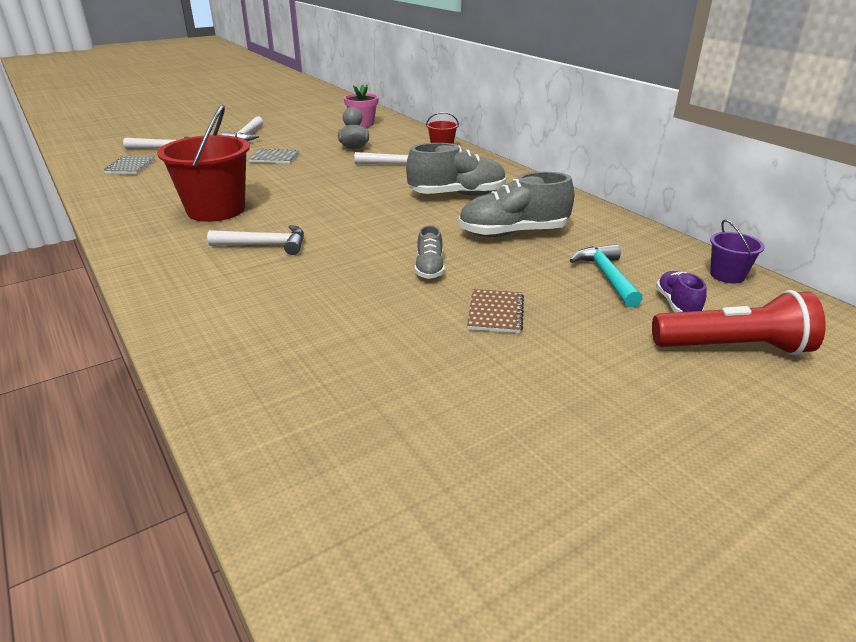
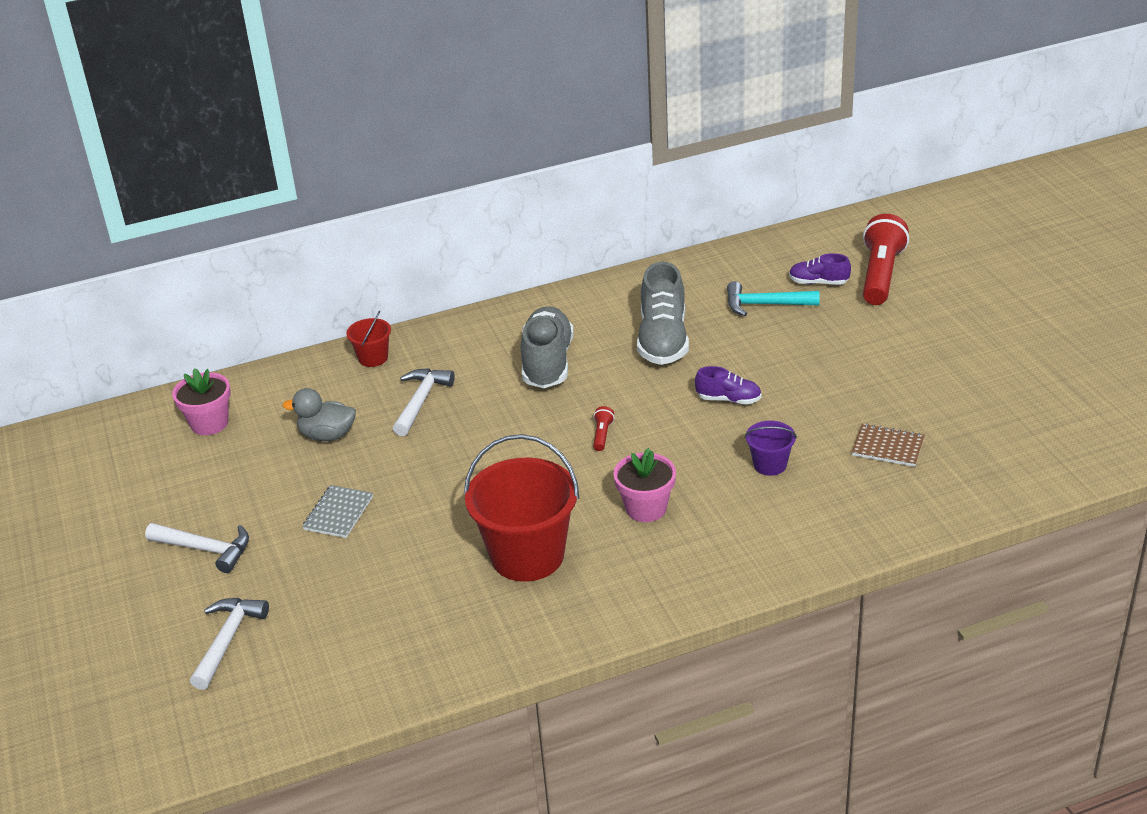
camera: 75 degrees left, 5 degrees up
(130, 166) = (306, 668): grey notebook -> none
(265, 245) = (646, 508): white hammer -> pink flower pot
(365, 221) = (602, 435): none -> red flashlight
(429, 269) = (728, 399): grey shoe -> purple shoe
(495, 313) = (816, 372): brown notebook -> brown notebook (888, 447)
(727, 275) = (775, 247): purple bucket -> purple bucket (770, 464)

